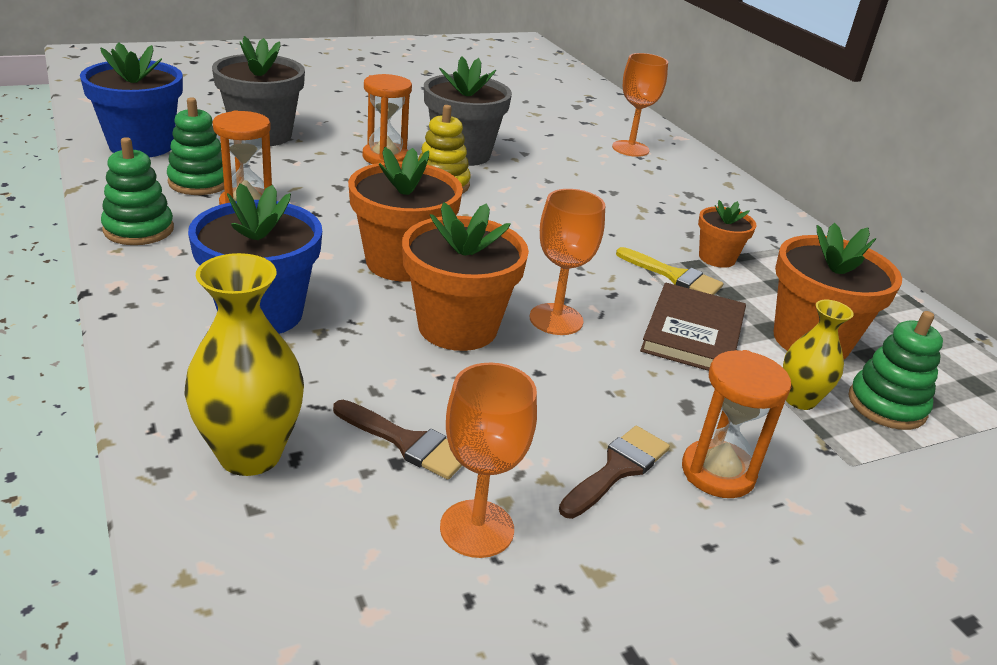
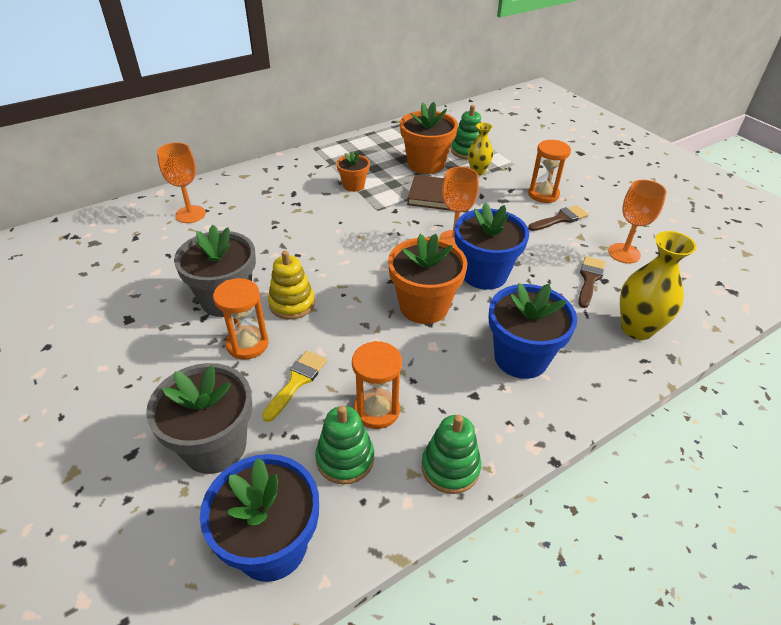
camera: 95 degrees left, 10 degrees up
(457, 327) = (484, 274): orange flower pot -> blue flower pot
(617, 469) = (560, 219): brown brush -> brown brush turned 120 degrees clockwise
(674, 276) = (383, 200): yellow brush -> yellow brush (297, 381)

